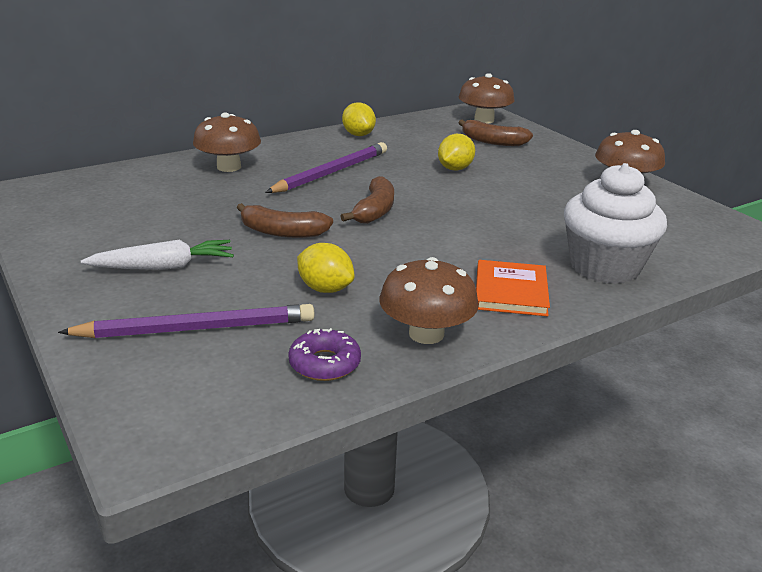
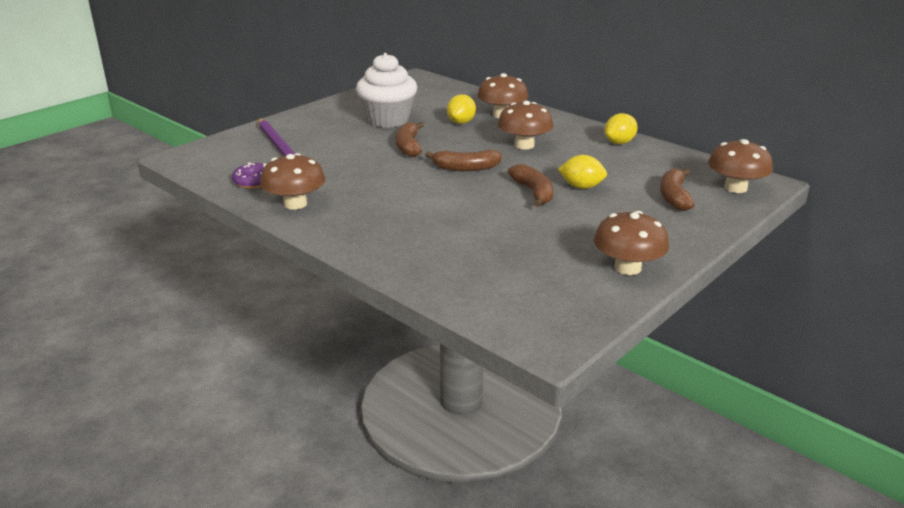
camera: 75 degrees right, 0 degrees up
(164, 267) = (343, 127): white carrot -> none
(325, 289) = (338, 169): yellow lemon -> yellow lemon (461, 122)
(331, 173) = (524, 145): purple pencil -> brown mushroom
(458, 190) = (533, 192): none -> brown banana
(511, 291) = (364, 226): orange book -> none
(604, 267) = (426, 260): white cupcake -> white cupcake (388, 120)

